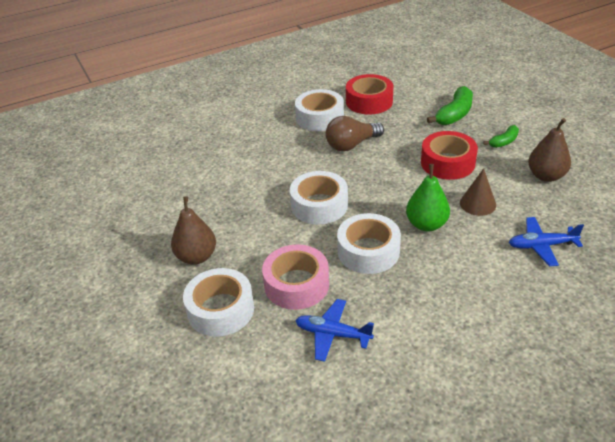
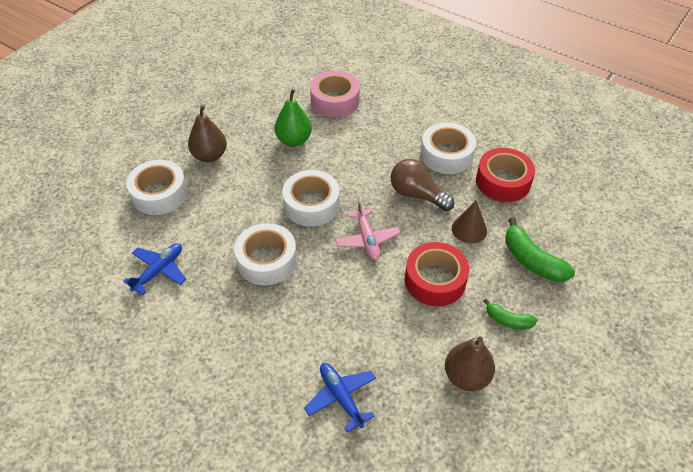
camera: 60 degrees right, 10 degrees up
(296, 284) = (205, 228): pink tape -> pink tape (335, 101)
(332, 334) = (159, 271): blue plane -> blue plane turned 45 degrees clockwise
(383, 185) = (367, 239): none -> pink plane
(426, 224) = (325, 292): green pear -> green pear (294, 140)
(454, 114) = (532, 260): green banana -> green banana turned 45 degrees clockwise
(477, 204) = (380, 325): brown cone -> brown cone (469, 229)

